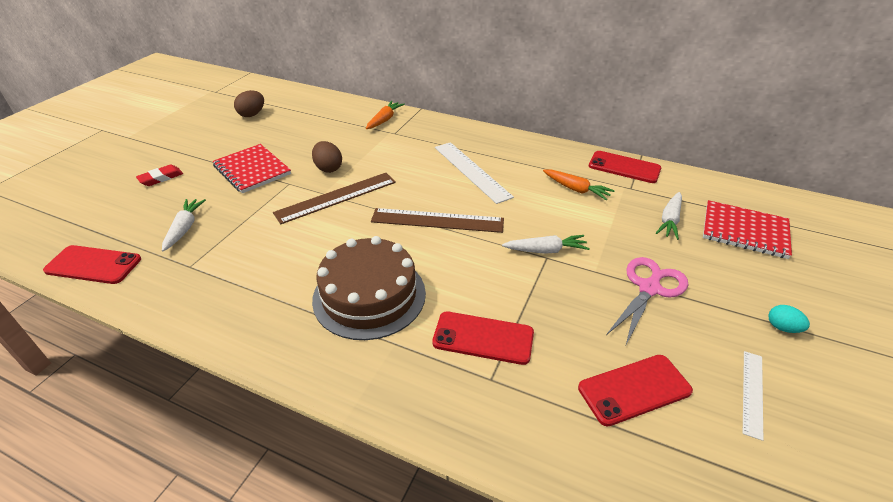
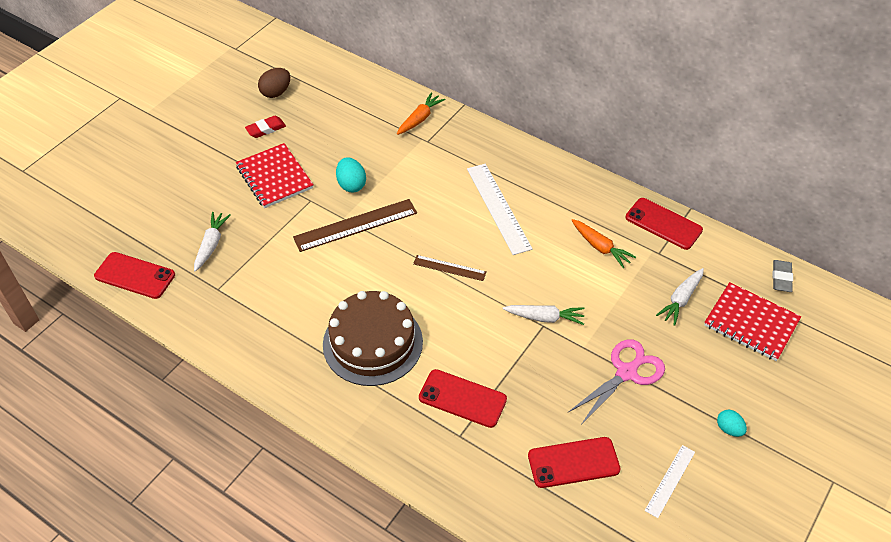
camera: 10 degrees right, 10 degrees up
(161, 178) = (185, 177): red eraser -> red eraser (266, 129)
(328, 168) = (351, 185): brown egg -> turquoise egg
(437, 220) = (449, 268): brown ruler -> brown ruler, size x0.57
(749, 194) = (781, 278): none -> grey eraser

